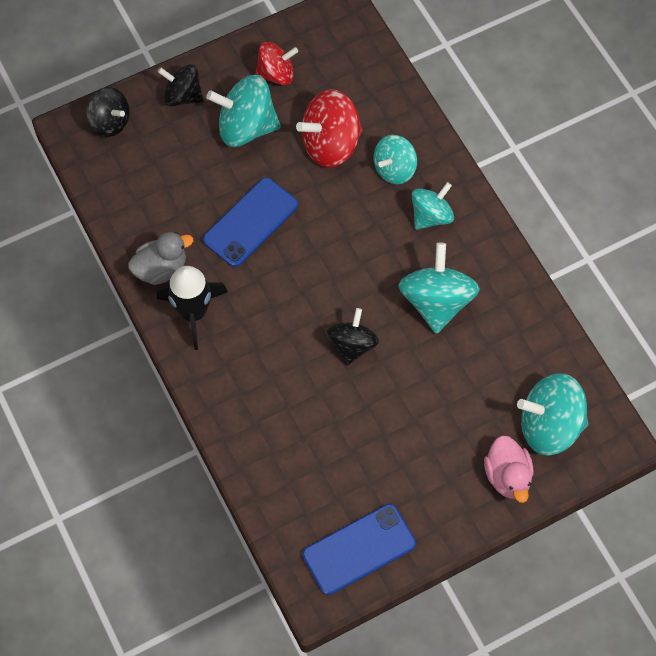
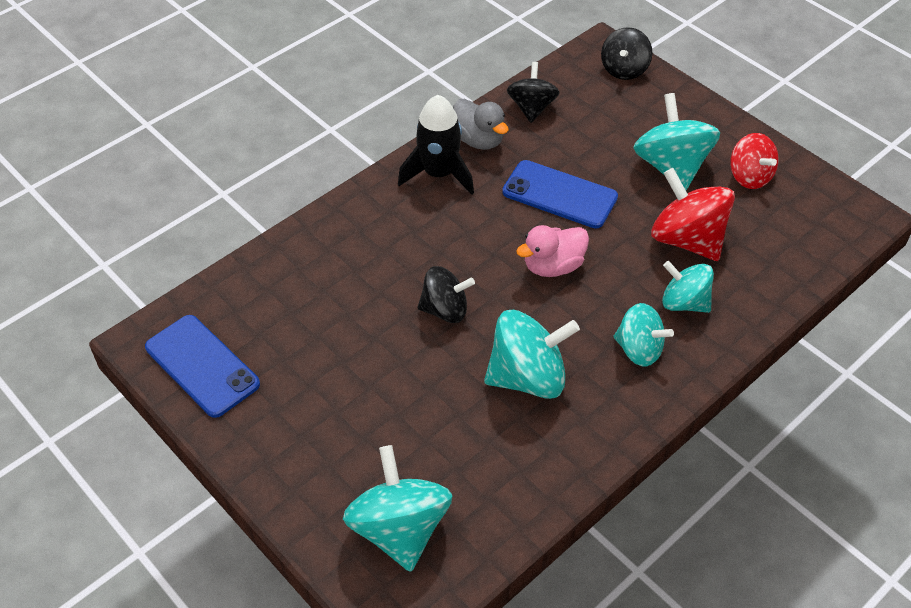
camera: 75 degrees right, 15 degrees down
(183, 96) = (682, 112): black spinning top -> black spinning top (531, 108)
(507, 476) = (320, 495): pink duck -> pink duck (553, 266)

